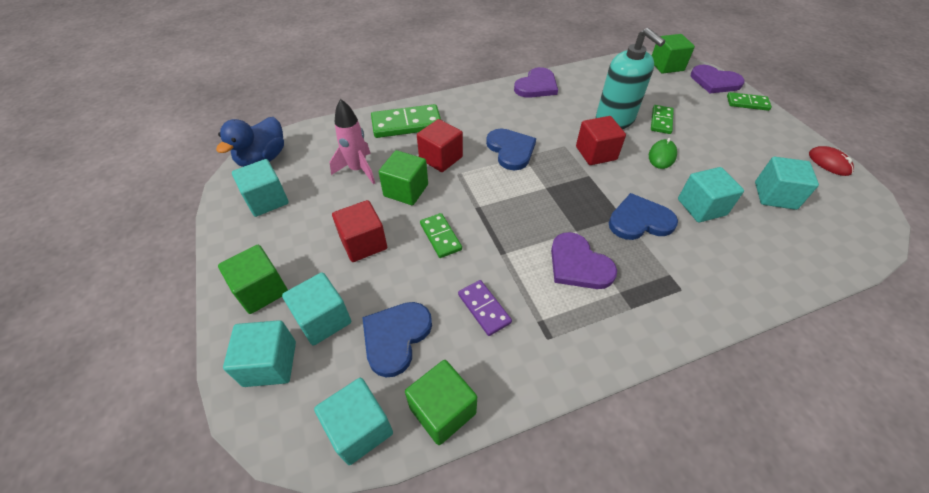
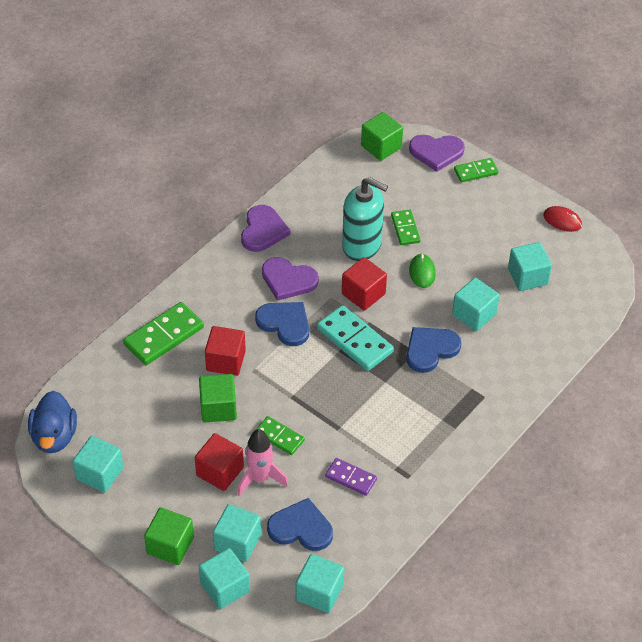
camera: 30 degrees left, 0 degrees up
(358, 170) = (158, 407): pink rocket -> pink rocket (260, 478)
(396, 337) = (301, 528): blue heart -> blue heart turned 105 degrees clockwise
(442, 410) = (365, 556): green cube -> none
(566, 185) = (355, 340): none -> turquoise domino
(578, 264) = (401, 411): purple heart -> purple heart (288, 280)

